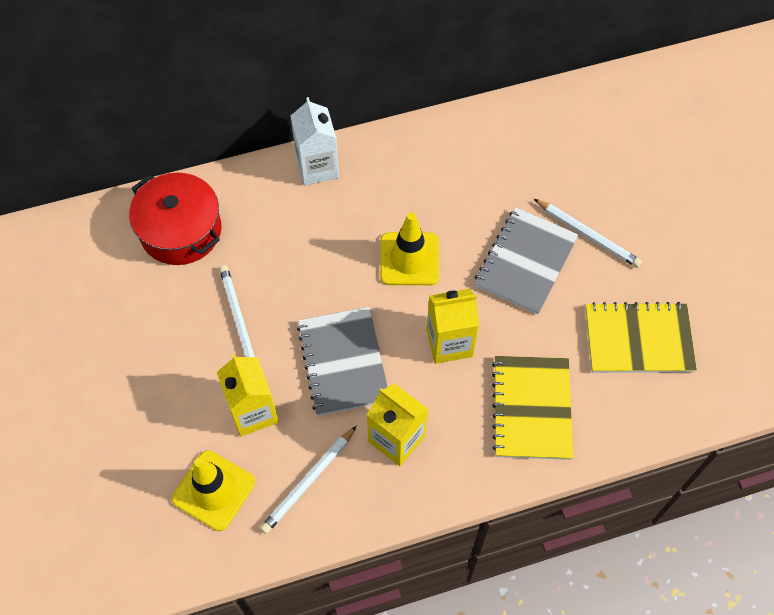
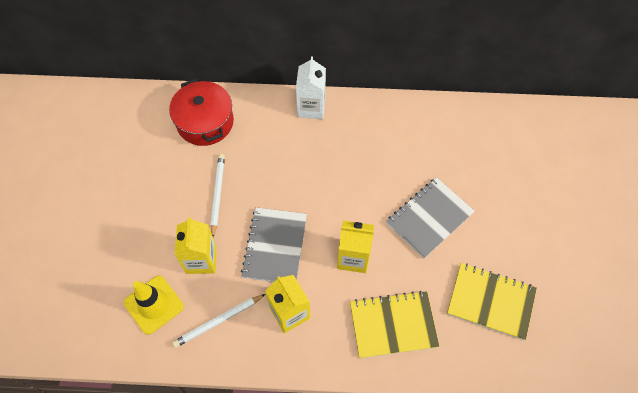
camera: 20 degrees right, 0 degrees up
(409, 259) = (348, 190): yellow traffic cone -> none
(531, 408) = (393, 325): yellow notebook -> yellow notebook turned 60 degrees clockwise
(587, 235) = (482, 213): white pencil -> none

